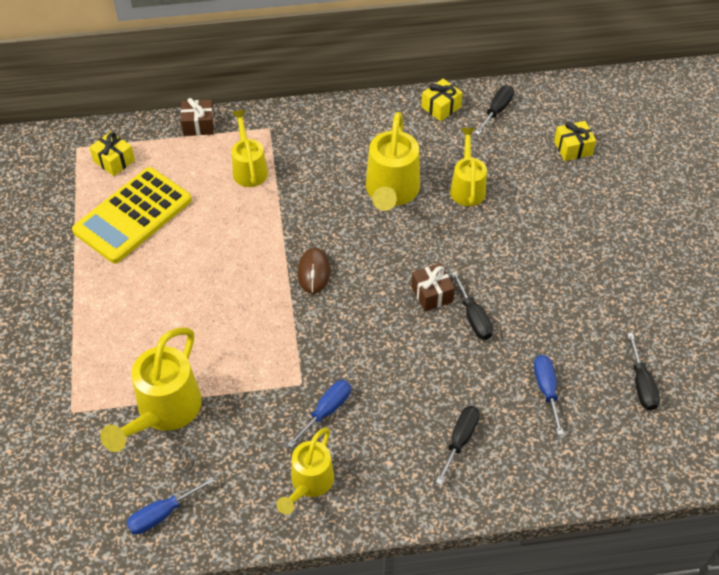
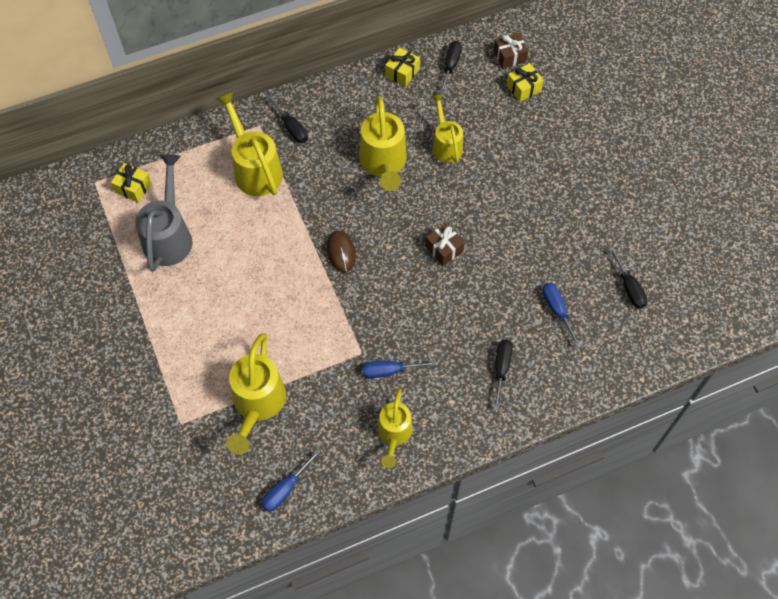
camera: 15 degrees left, 10 degrees up
(133, 216) = (169, 236): yellow calculator -> grey watering can
(198, 125) = (196, 136): brown gift -> brown gift (509, 56)
(249, 169) = (255, 169): yellow watering can -> yellow watering can, size x1.54
(326, 411) = (389, 371): blue screwdriver -> blue screwdriver turned 120 degrees counterclockwise
(473, 318) = (483, 262): black screwdriver -> black screwdriver (291, 128)

